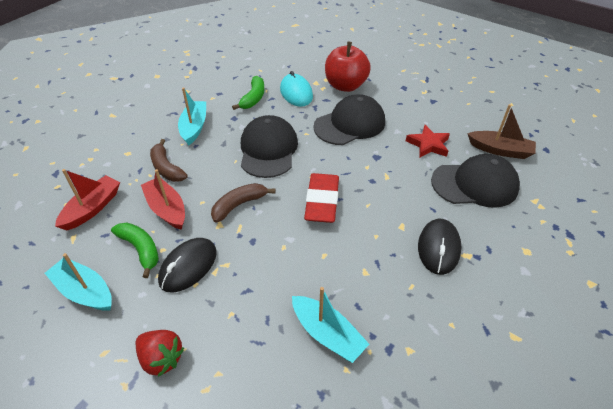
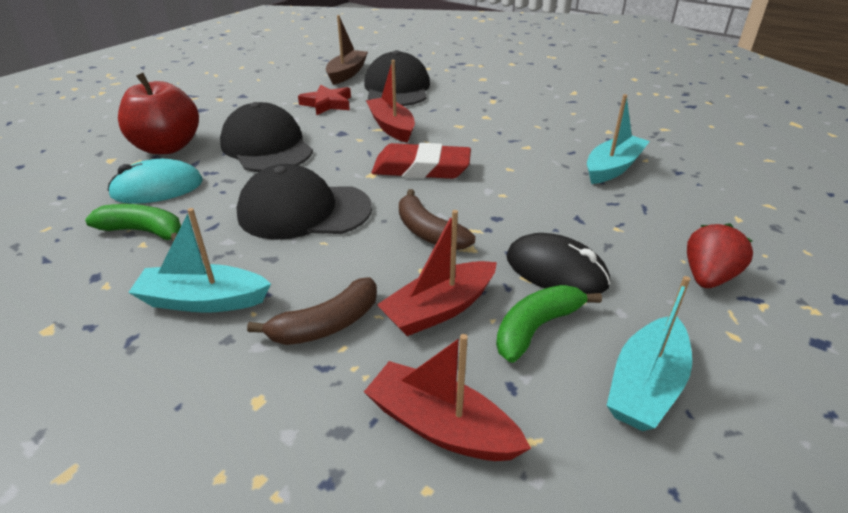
camera: 90 degrees left, 10 degrees down
(390, 183) = (391, 127): none -> red boat
(438, 248) = (486, 111): black mouse -> none

